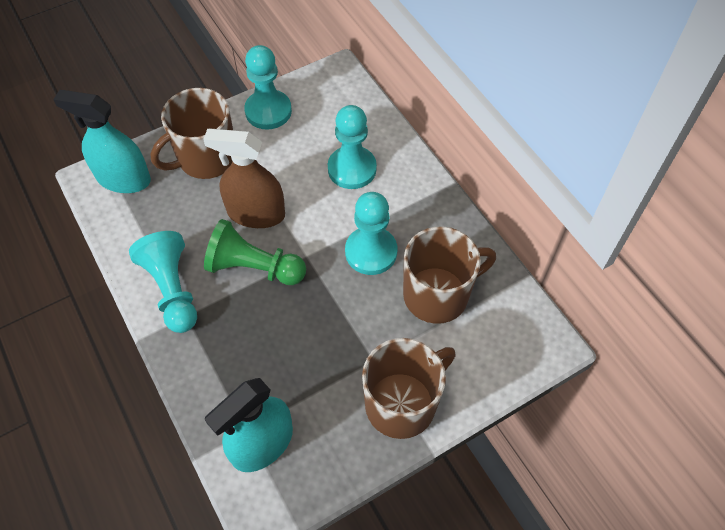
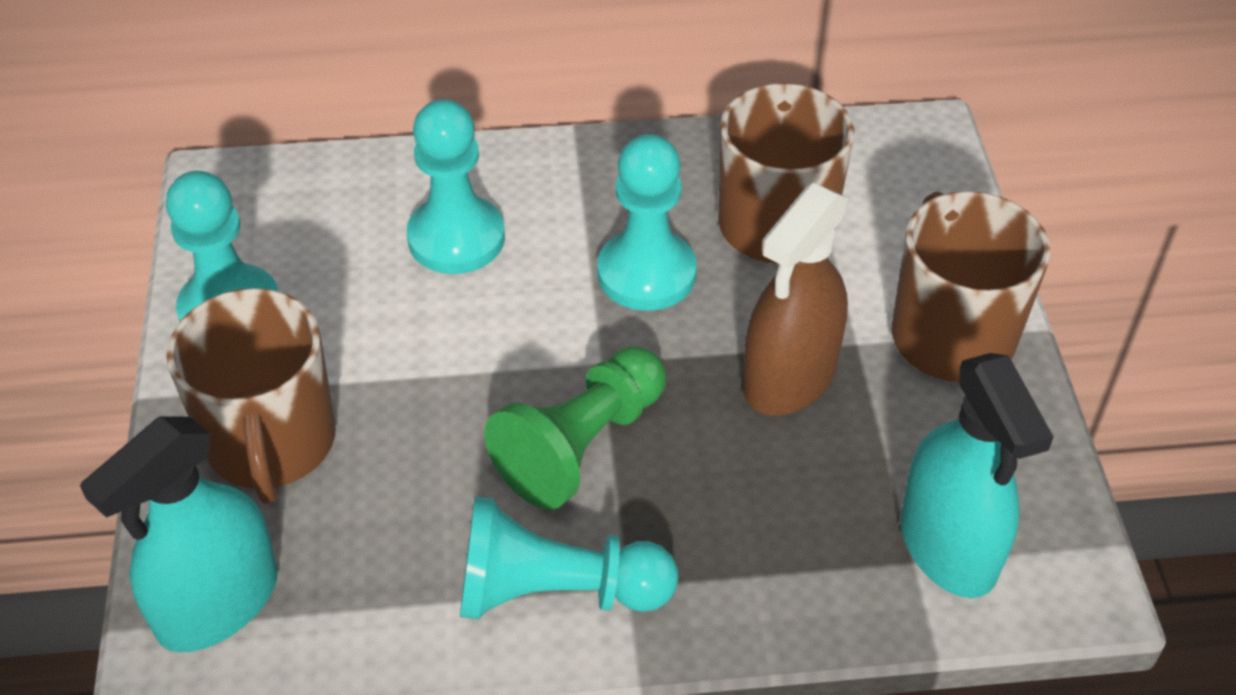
camera: 65 degrees left, 10 degrees down
(256, 213) = (461, 405): brown spray bottle -> brown spray bottle (790, 376)

